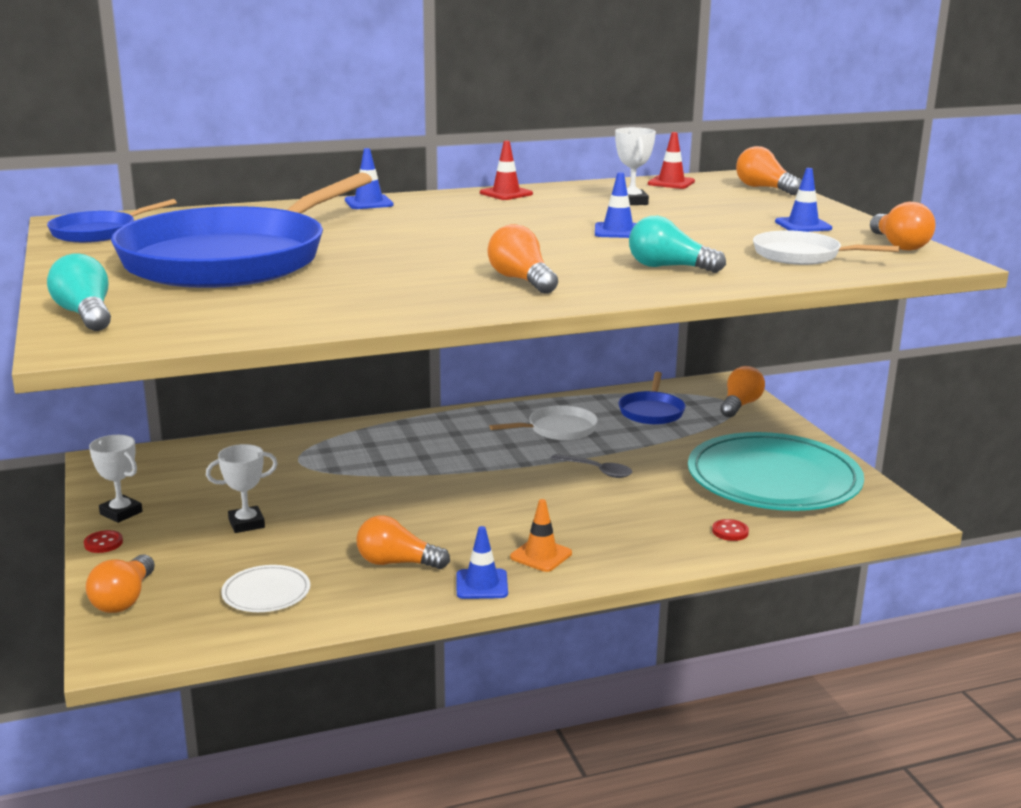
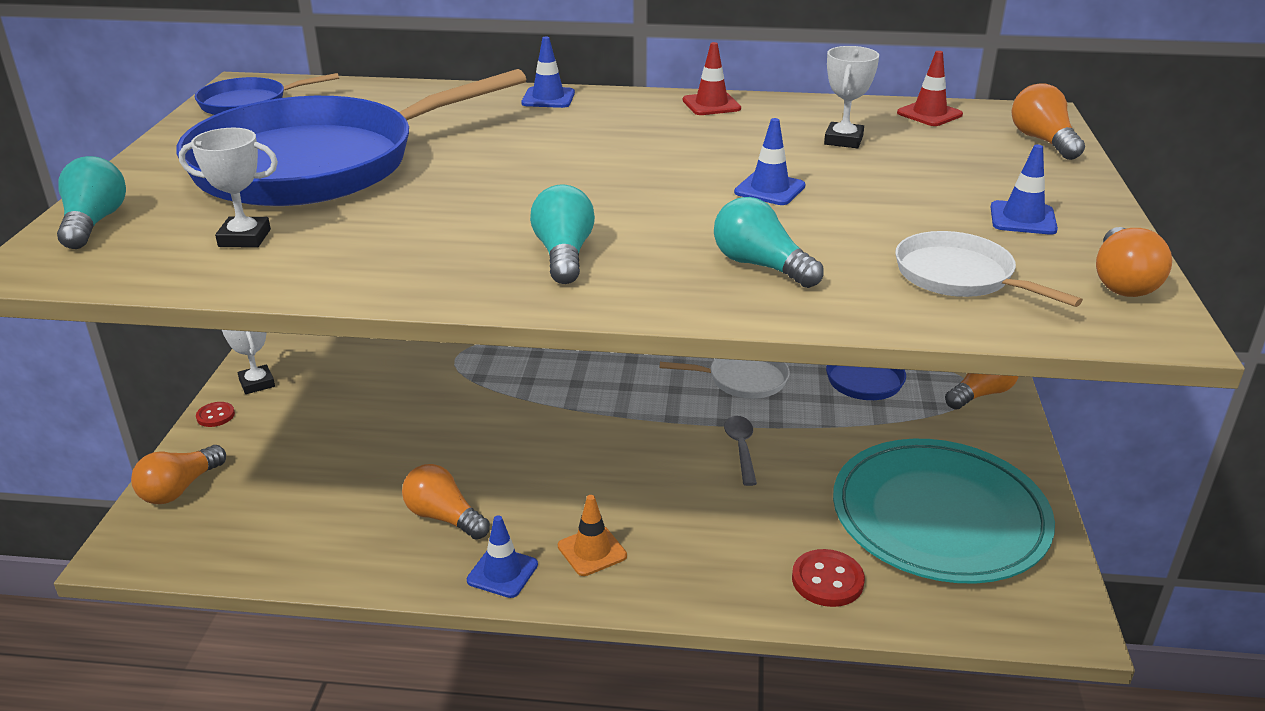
camera: 25 degrees right, 10 degrees up
(246, 523) = (349, 426): white trophy -> white trophy (244, 238)
(266, 593) = (299, 519): white plate -> none
(521, 280) = (564, 254): orange light bulb -> turquoise light bulb
(597, 470) = (741, 448): grey spoon -> grey spoon turned 150 degrees counterclockwise
(730, 531) = (827, 580): red button -> red button, size x1.62

